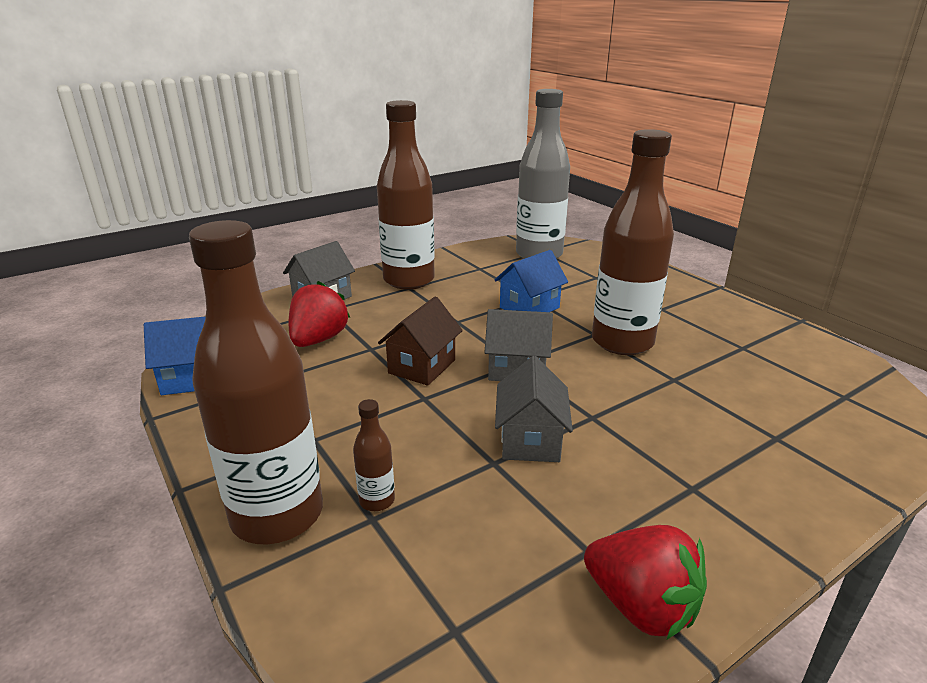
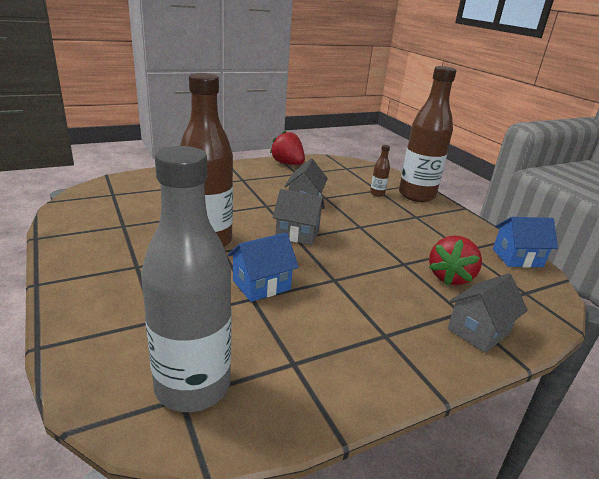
camera: 175 degrees left, 0 degrees up
(409, 280) = (388, 349): brown bottle -> none
(422, 366) = (363, 244): brown house -> none

